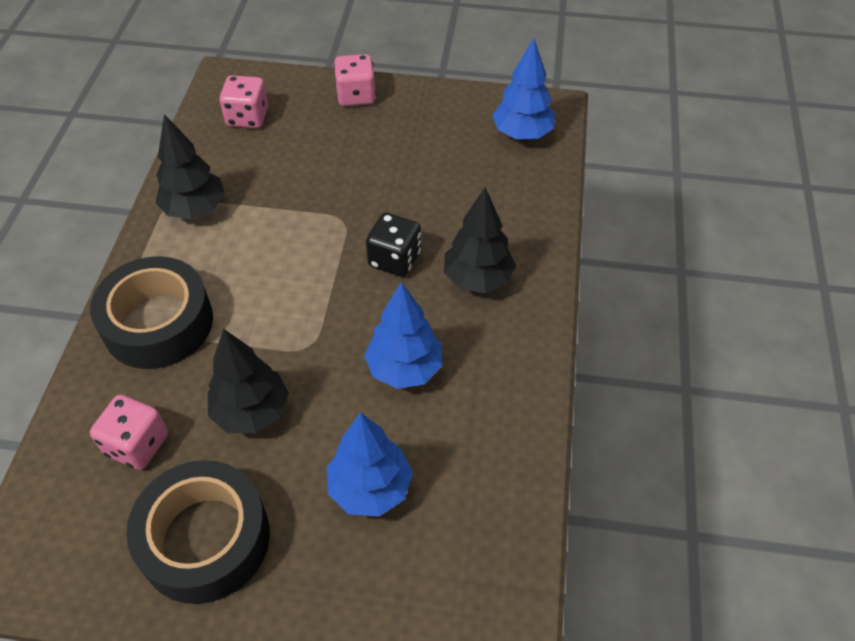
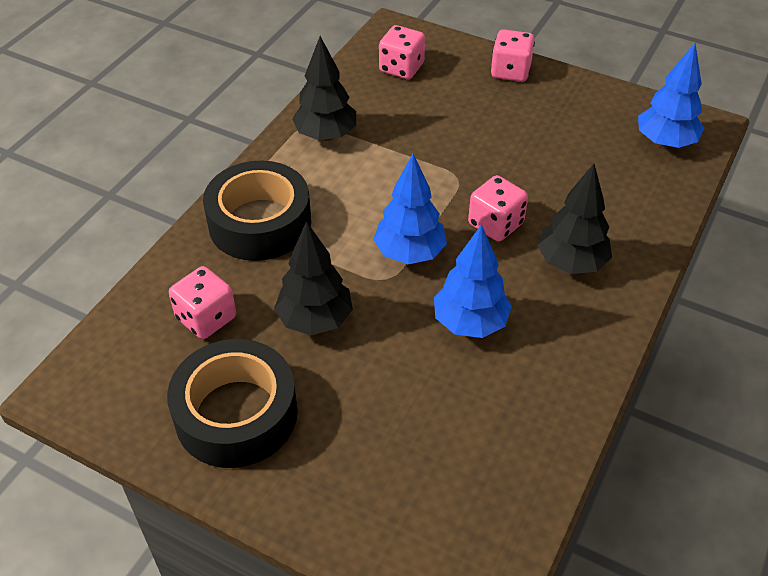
camera: 20 degrees right, 5 degrees down
(370, 488) = (399, 417): blue tree -> blue tree (409, 253)
(394, 259) = (495, 224): black dice -> pink dice

